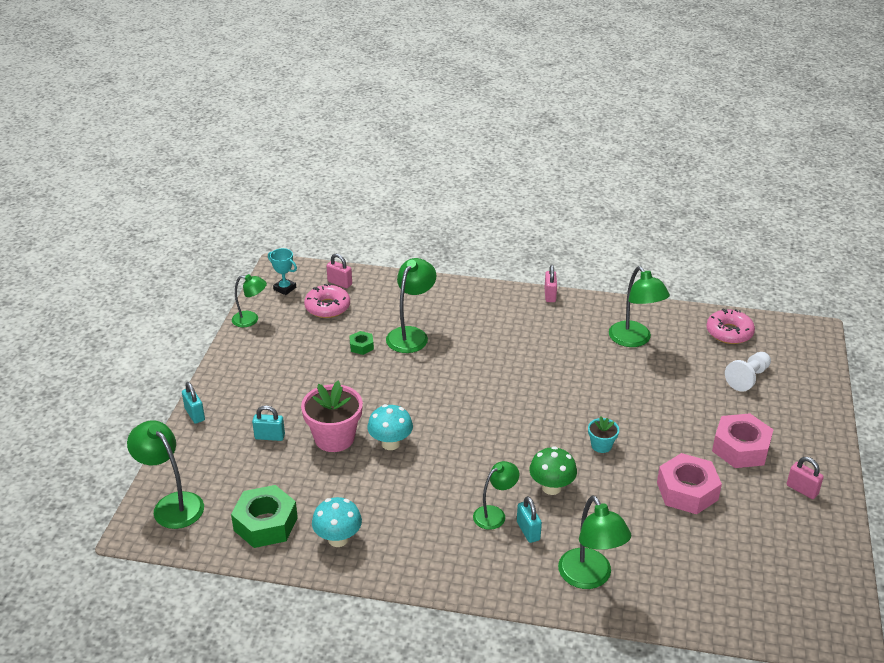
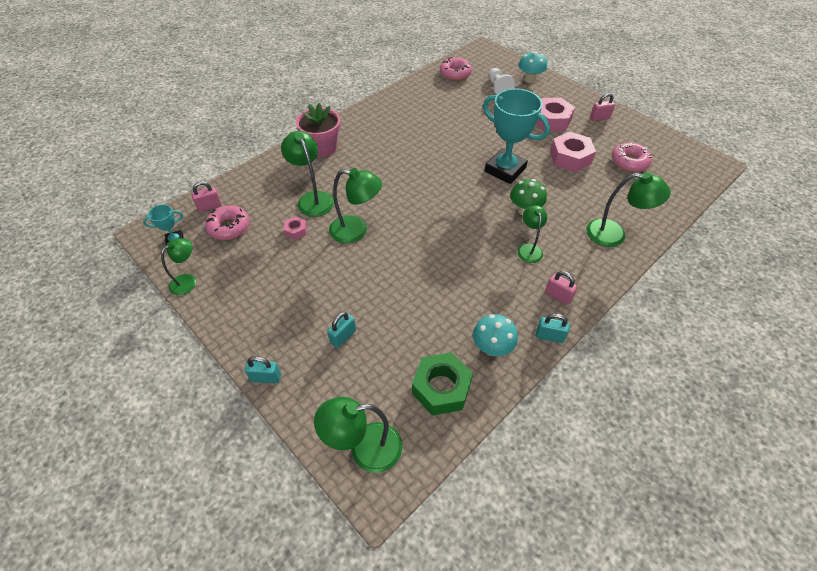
camera: 55 degrees left, 15 degrees up
(334, 438) = (381, 296): pink flower pot -> pink flower pot (322, 148)
(361, 346) = (296, 230): green nut -> pink nut
(390, 443) = (416, 267): turquoise mushroom -> turquoise mushroom (529, 79)
(528, 531) = (555, 241): turquoise padlock -> turquoise padlock (549, 336)
(550, 295) = (346, 118): pink padlock -> pink padlock (558, 296)
(601, 445) = (505, 170): turquoise flower pot -> turquoise trophy
(634, 340) = (425, 108): green lamp -> green lamp (356, 230)
(743, 548) = (629, 162): none -> pink donut

